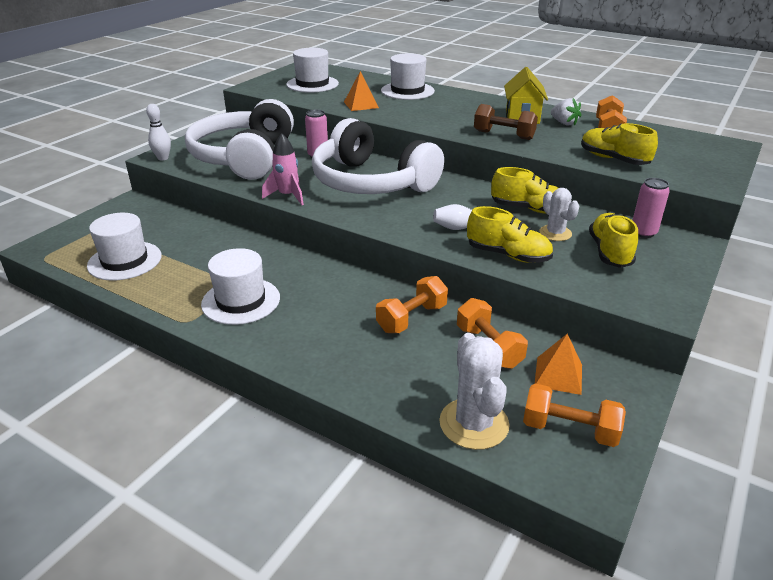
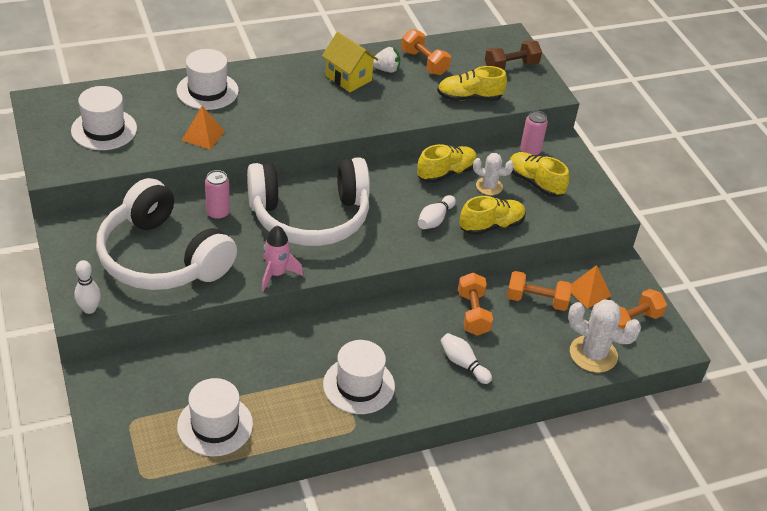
camera: 55 degrees left, 10 degrees up
(338, 343) = (463, 364): none -> white bowling pin
(503, 135) = (369, 111): brown dumbbell -> brown dumbbell (511, 66)

